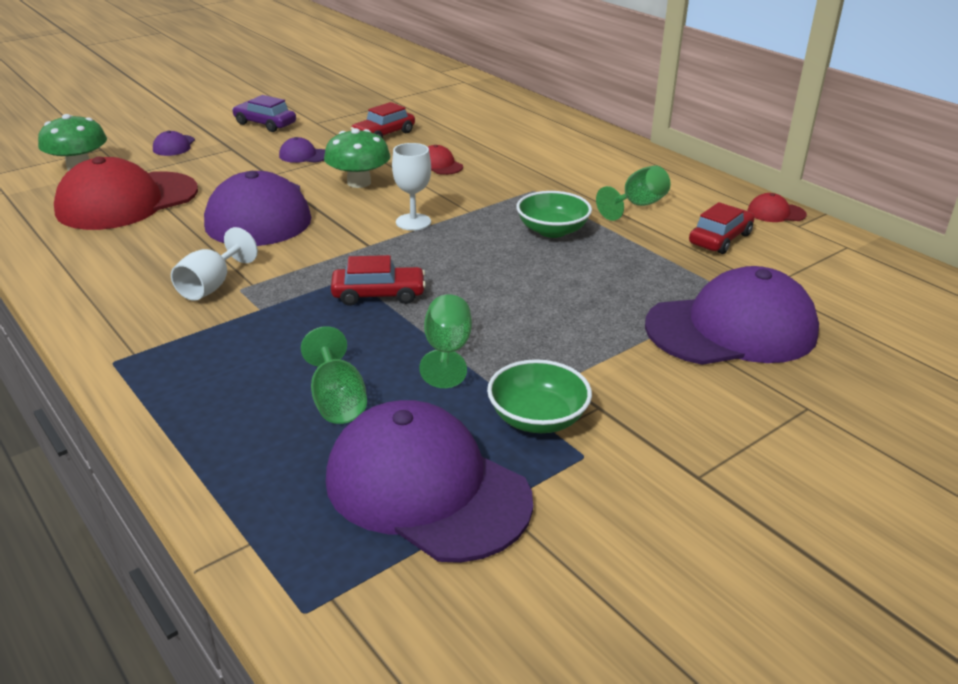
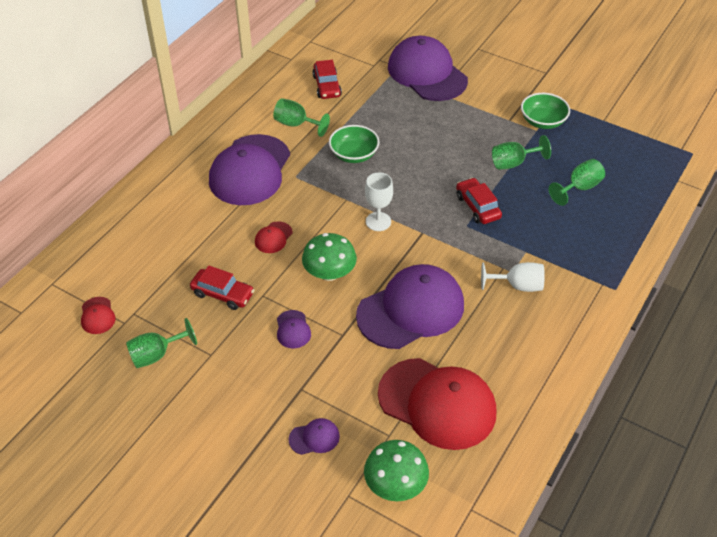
camera: 110 degrees left, 15 degrees up
(265, 124) = (230, 393): purple car -> none
(341, 105) = (156, 355): none -> green goblet
(426, 488) = (611, 142): purple cap -> purple cap (250, 170)
(720, 239) = (327, 86): red car -> red car turned 120 degrees counterclockwise
(776, 213) = (277, 68): red cap -> red cap (97, 316)

